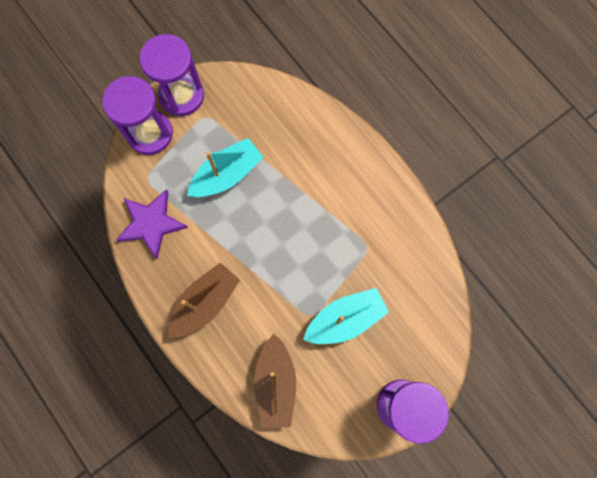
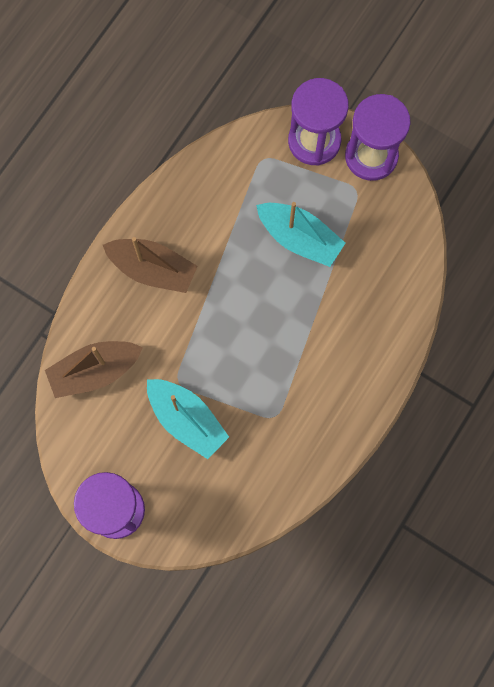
camera: 70 degrees right, 0 degrees up
(151, 223) = (216, 182): purple star -> none

